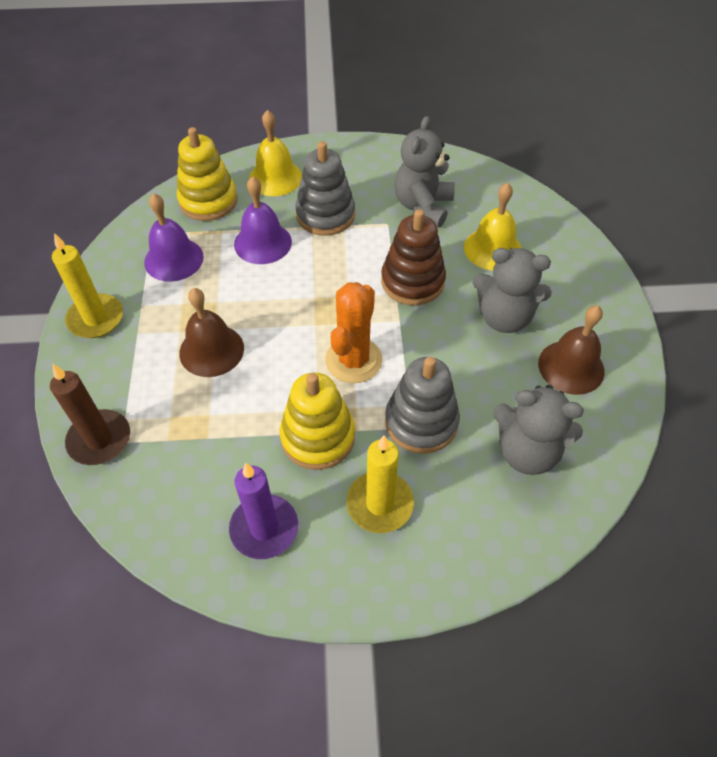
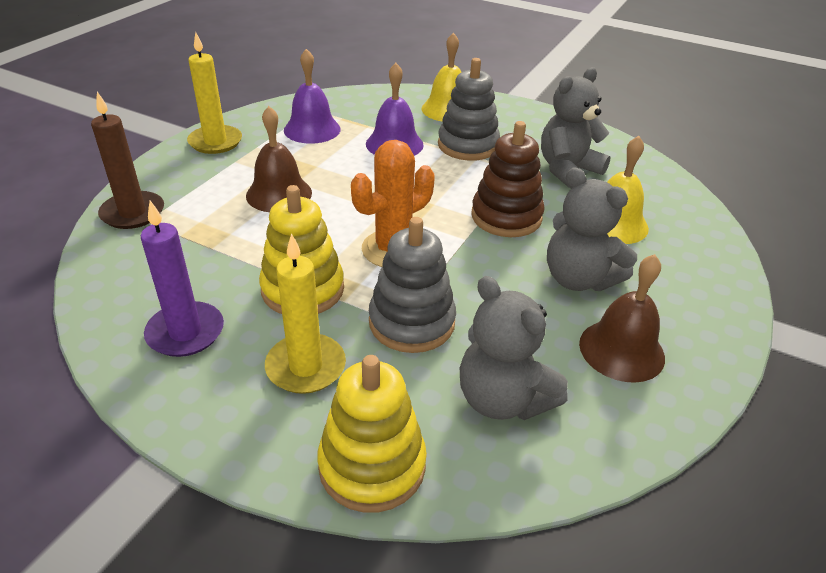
camera: 30 degrees right, 15 degrees down
(208, 201) = (377, 105): yellow stacking toy -> yellow stacking toy (372, 465)

